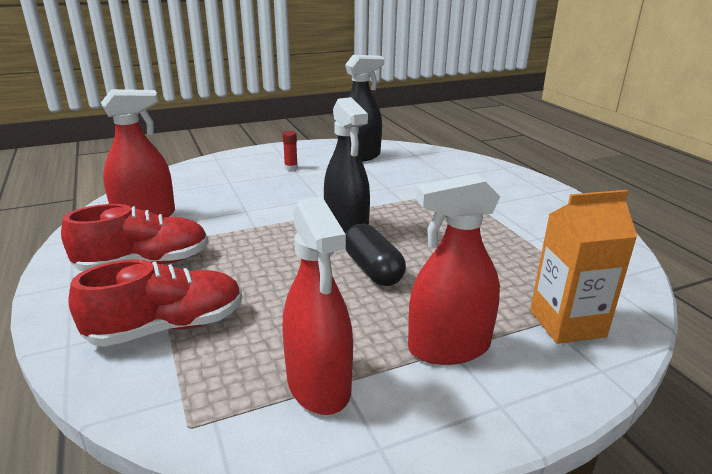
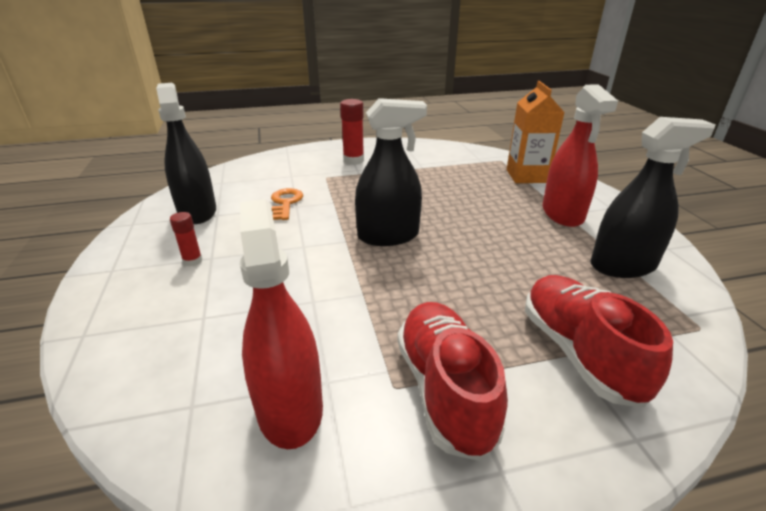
camera: 80 degrees left, 5 degrees up
(319, 384) = (622, 266): red spray bottle -> black spray bottle
(373, 269) = (463, 230): black capsule -> none
(390, 182) = (286, 203): none -> orange key
(511, 200) = (353, 160): none -> red glue stick

